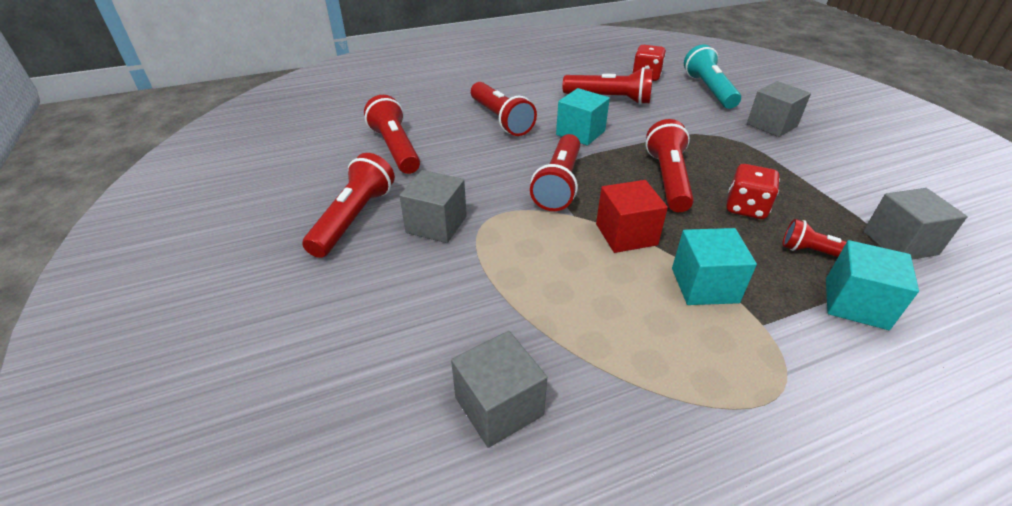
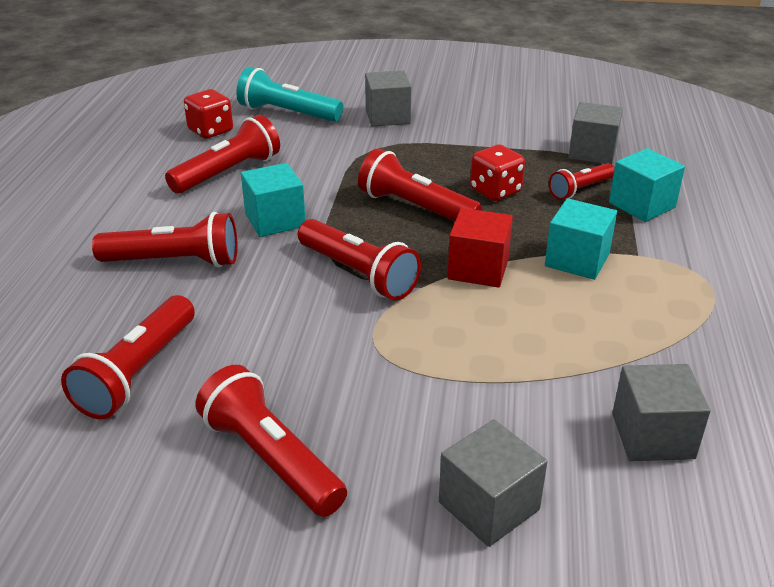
camera: 60 degrees left, 5 degrees down
(395, 148) = (138, 372): red flashlight -> red flashlight turned 75 degrees counterclockwise
(436, 224) = (350, 389): grey cube -> grey cube (488, 506)

